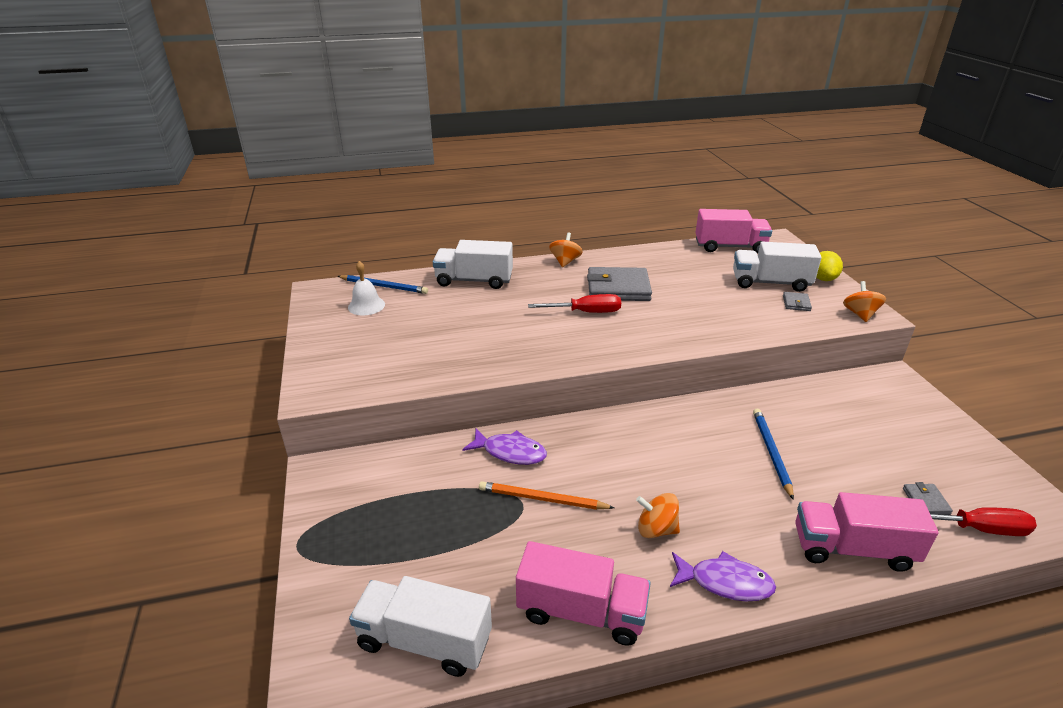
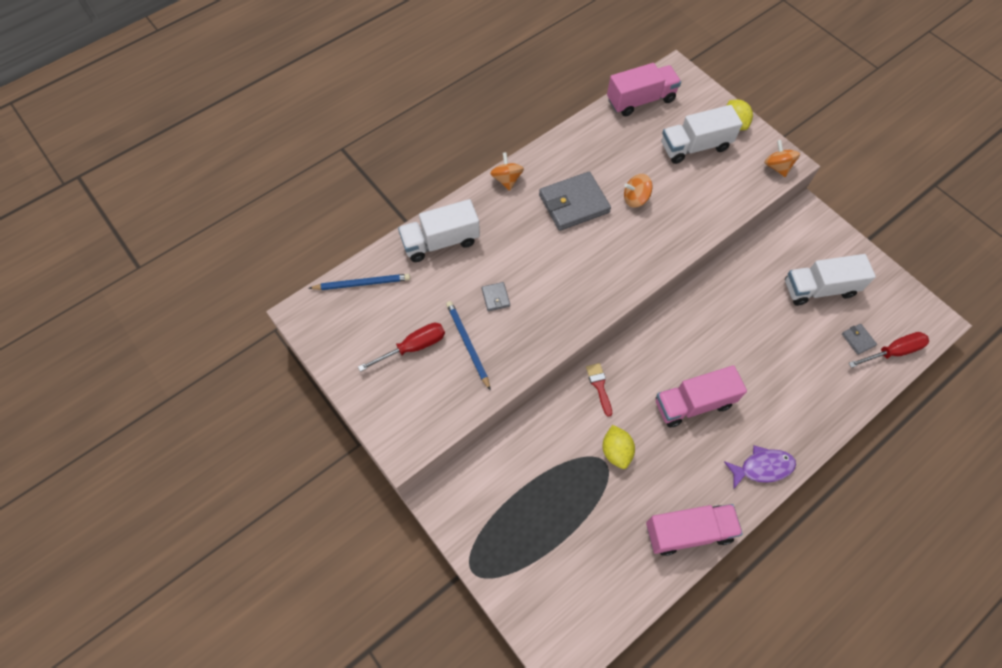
camera: 25 degrees left, 30 degrees up
(366, 305) = (366, 318): white bell -> none
(424, 641) = (607, 600): white truck -> white truck (819, 289)
(510, 452) = (569, 416): purple fish -> none
(542, 499) = (616, 451): orange pencil -> yellow lemon
(562, 439) = (599, 386): none -> red brush
(586, 312) = (564, 250): red screwdriver -> red screwdriver (413, 347)
(656, 529) = (703, 443): orange spinning top -> orange spinning top (635, 199)
(771, 452) = (749, 335): blue pencil -> blue pencil (467, 344)
(796, 303) = (725, 170): grey wallet -> grey wallet (495, 297)
(852, 549) = (826, 403): pink truck -> pink truck (693, 403)

